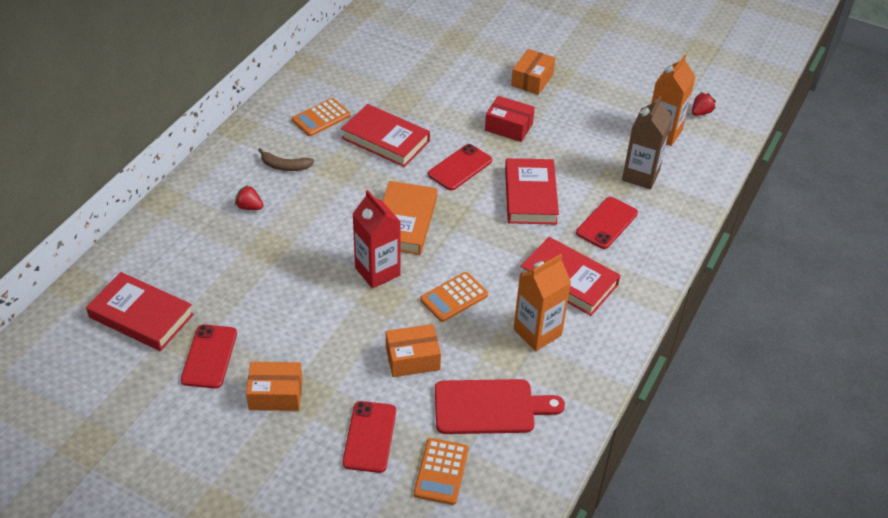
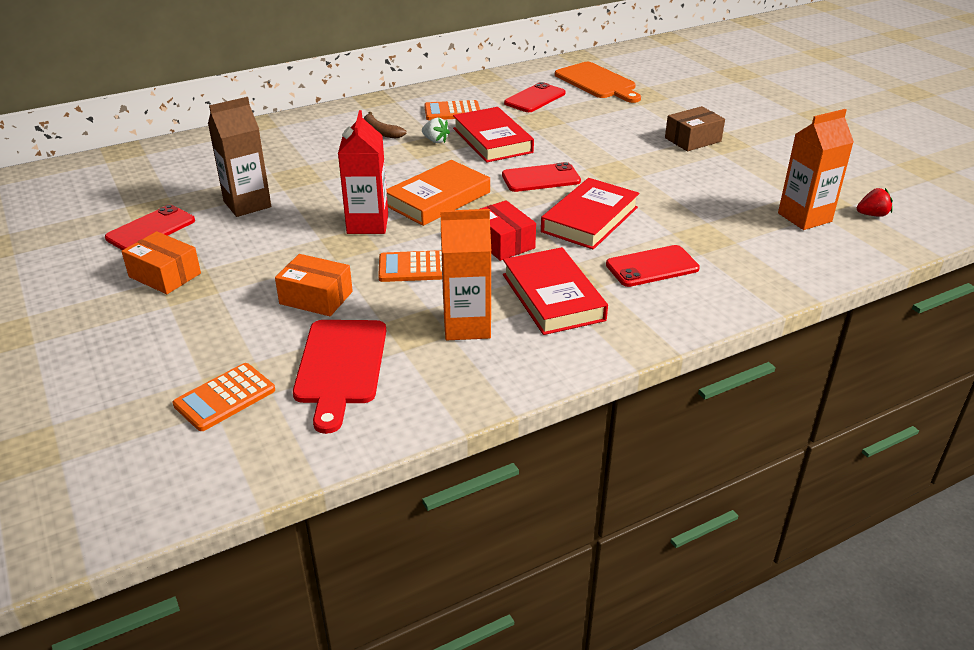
camera: 35 degrees right, 10 degrees down
(141, 316) = (140, 185): red book -> none
(249, 207) = (316, 148): red strawberry -> none
(340, 158) = (435, 140): none -> white strawberry
(369, 437) = (198, 340): red phone -> red phone (535, 98)
(406, 37) = (597, 82): none -> orange cutting board
(490, 407) = (340, 366): red cutting board -> red cutting board turned 60 degrees clockwise
(508, 127) = (627, 165): red box -> red box (503, 242)
(532, 80) = (693, 140): orange box -> brown box
(640, 175) = (737, 242): brown carton -> brown carton (247, 204)

